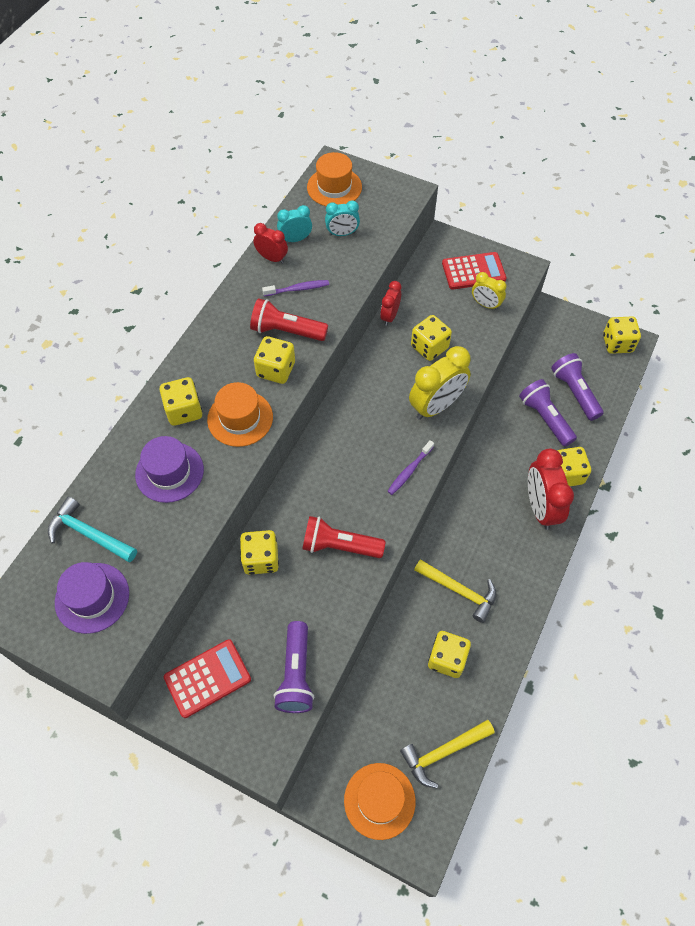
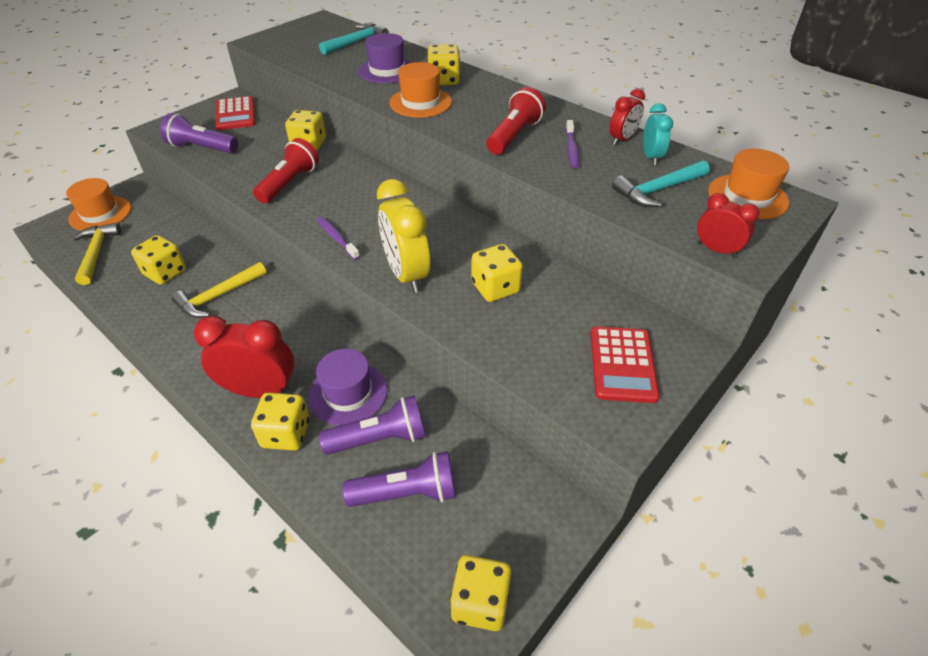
camera: 105 degrees right, 15 degrees down
(92, 597) = (306, 41): purple hat -> purple hat (348, 393)
(276, 370) = (466, 125): yellow dice -> none
(342, 234) = (658, 190): turquoise clock -> turquoise hammer
(389, 316) = (554, 264): red clock -> red clock (716, 250)
(485, 305) = (554, 361): yellow clock -> none

